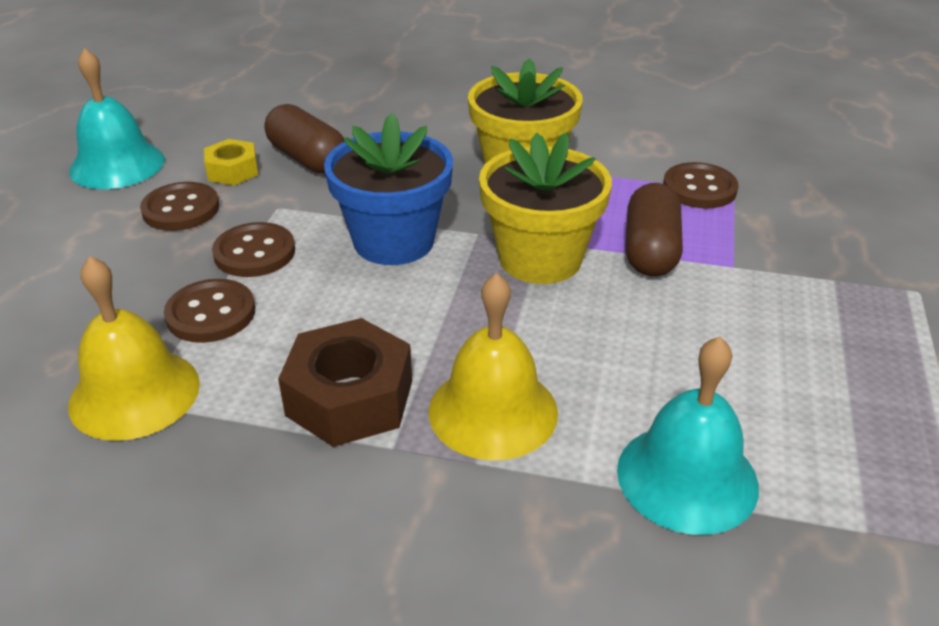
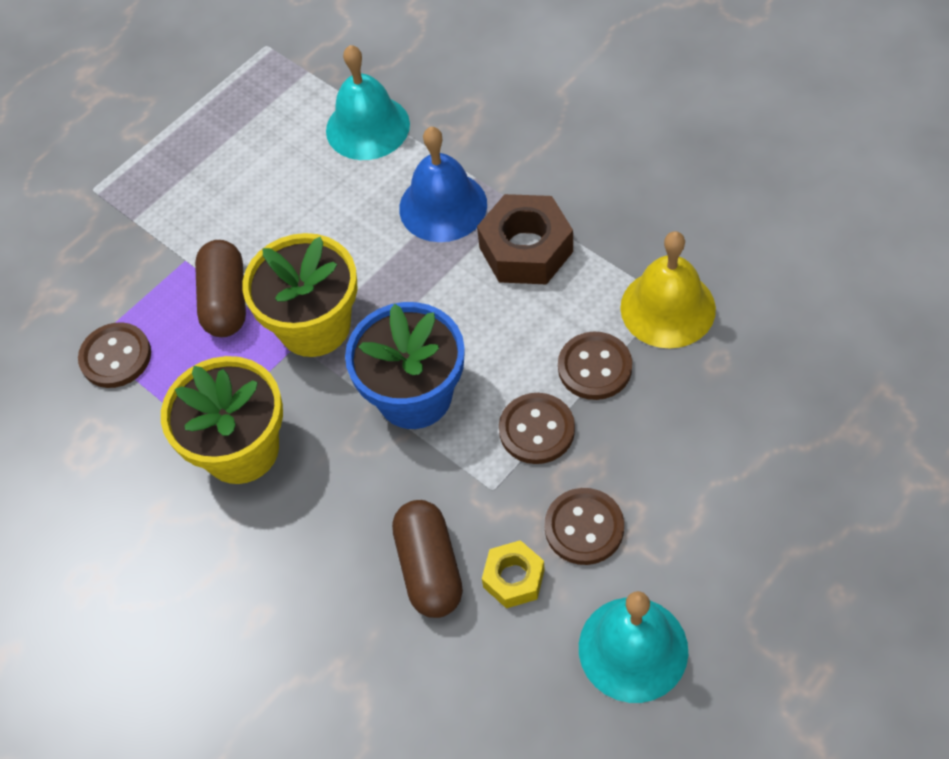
camera: 145 degrees left, 20 degrees up
(493, 411) = (443, 206): yellow bell -> blue bell
(650, 250) = (226, 301): brown capsule -> brown capsule turned 45 degrees counterclockwise

